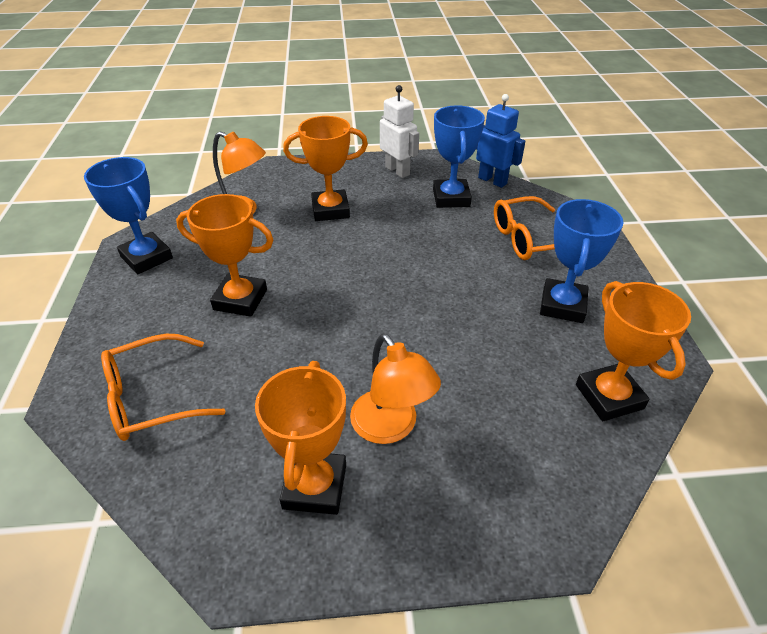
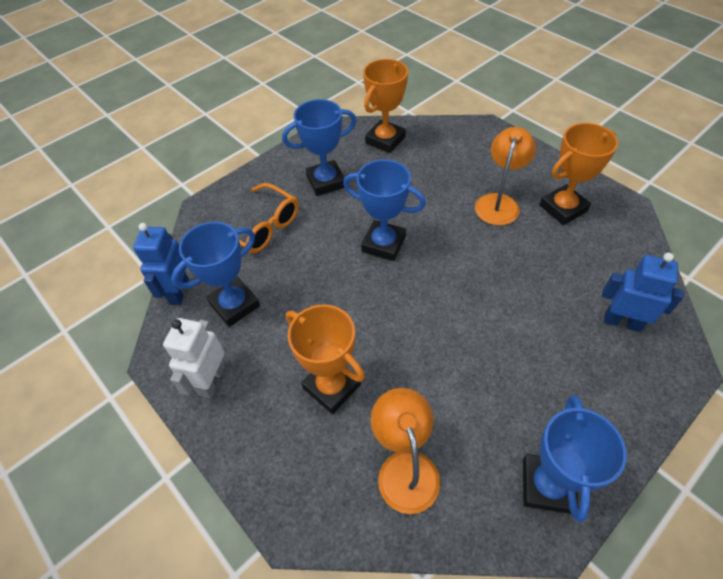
camera: 125 degrees left, 10 degrees up
(152, 397) = (622, 322): orange glasses -> blue robot
(240, 300) = (503, 352): orange trophy -> none
(429, 298) = (383, 244): none -> blue trophy

